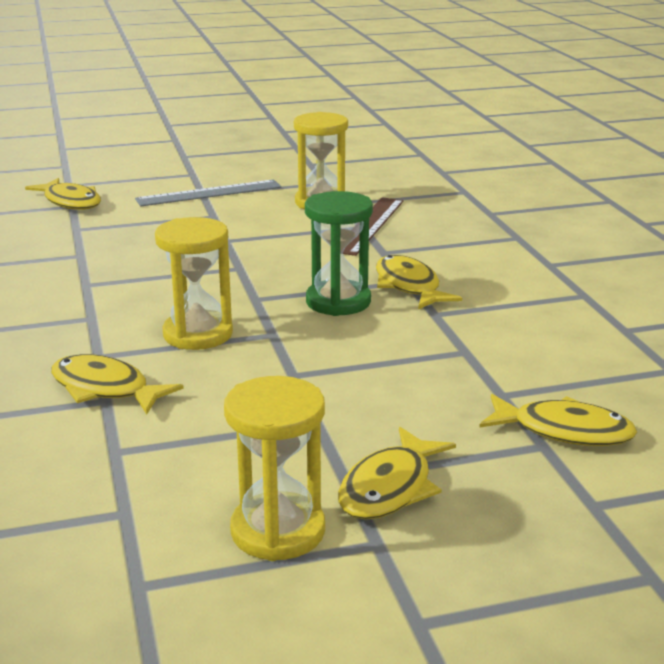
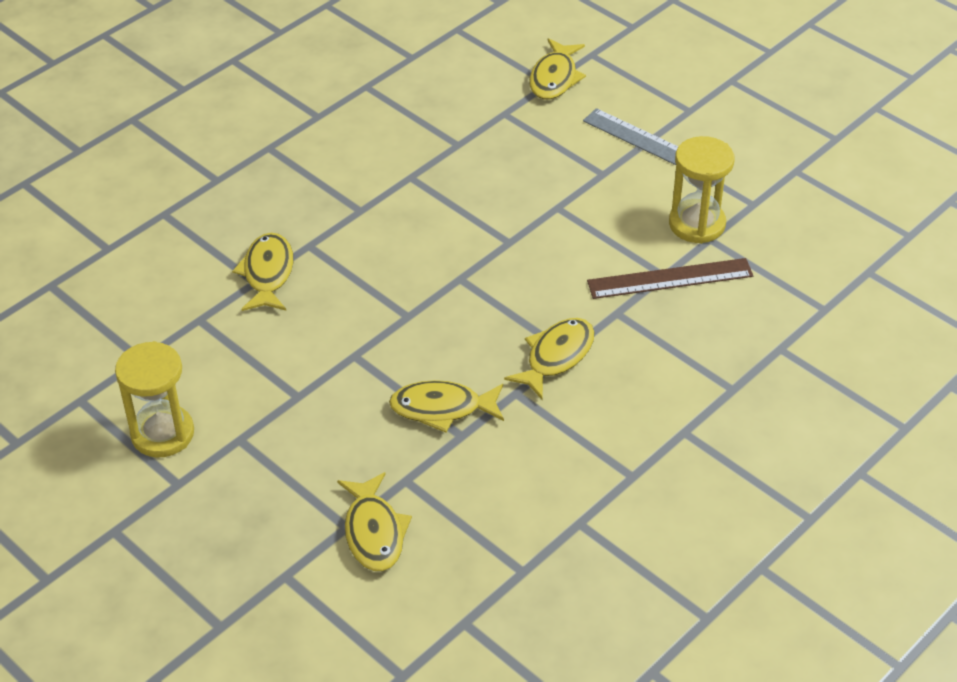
camera: 60 degrees right, 20 degrees up
(198, 334) = (377, 277): yellow hourglass -> none
(338, 302) = (491, 327): green hourglass -> none
(390, 488) = (240, 466): yellow fish -> yellow fish (442, 408)

